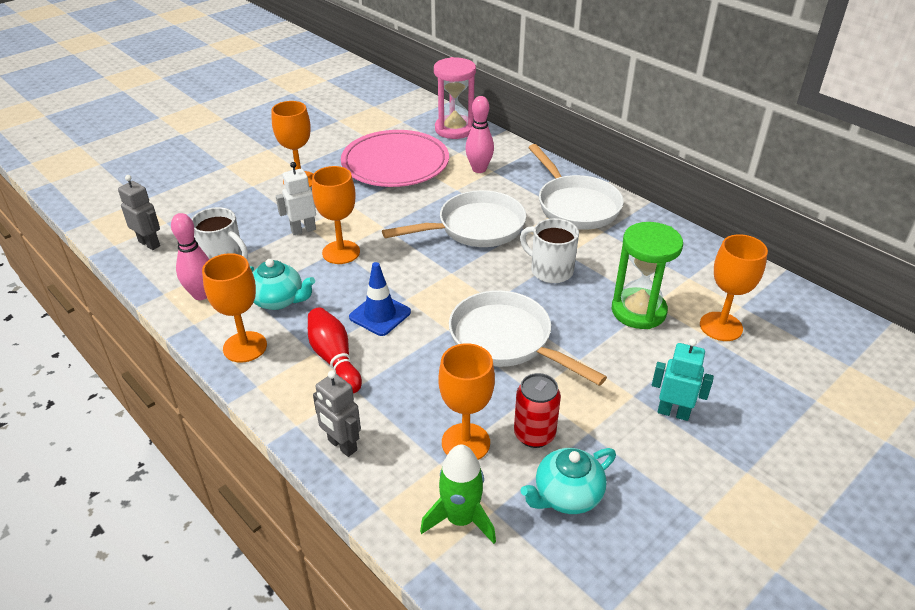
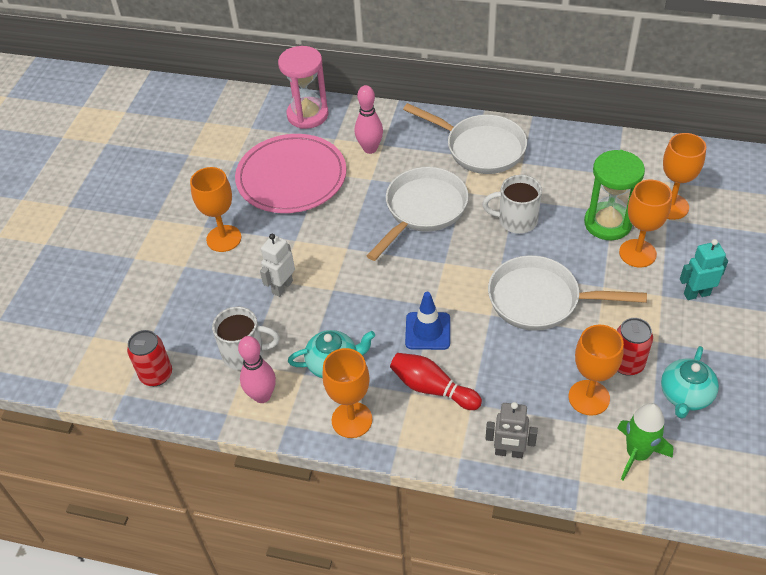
camera: 30 degrees left, 10 degrees up
(149, 243) = (156, 375): grey robot -> red can
(341, 252) = (337, 291): orange goblet -> orange goblet (637, 253)

